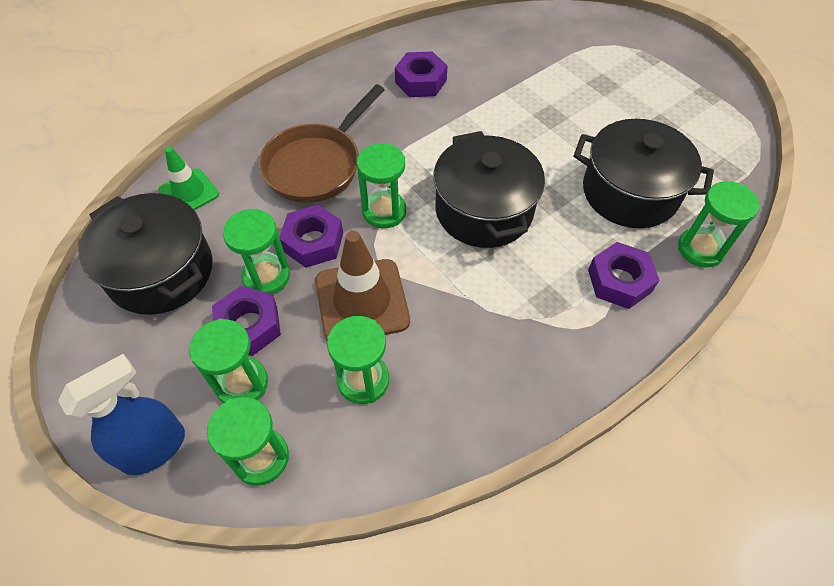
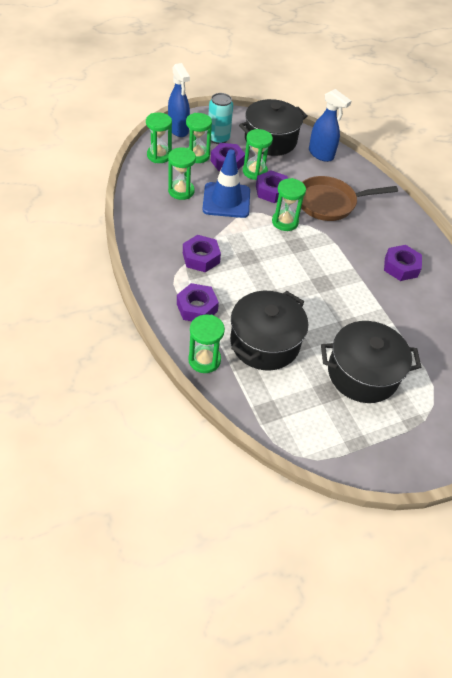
camera: 100 degrees right, 5 degrees down
(172, 360) = (218, 138): none -> turquoise can
(189, 192) = (321, 154): green traffic cone -> blue spray bottle
(317, 165) = (330, 203): brown pan -> brown pan turned 60 degrees counterclockwise
(362, 301) = (226, 200): brown traffic cone -> blue traffic cone
(484, 210) = (272, 264): black pot -> black pot (362, 373)
(517, 302) = (201, 258): none -> purple nut

